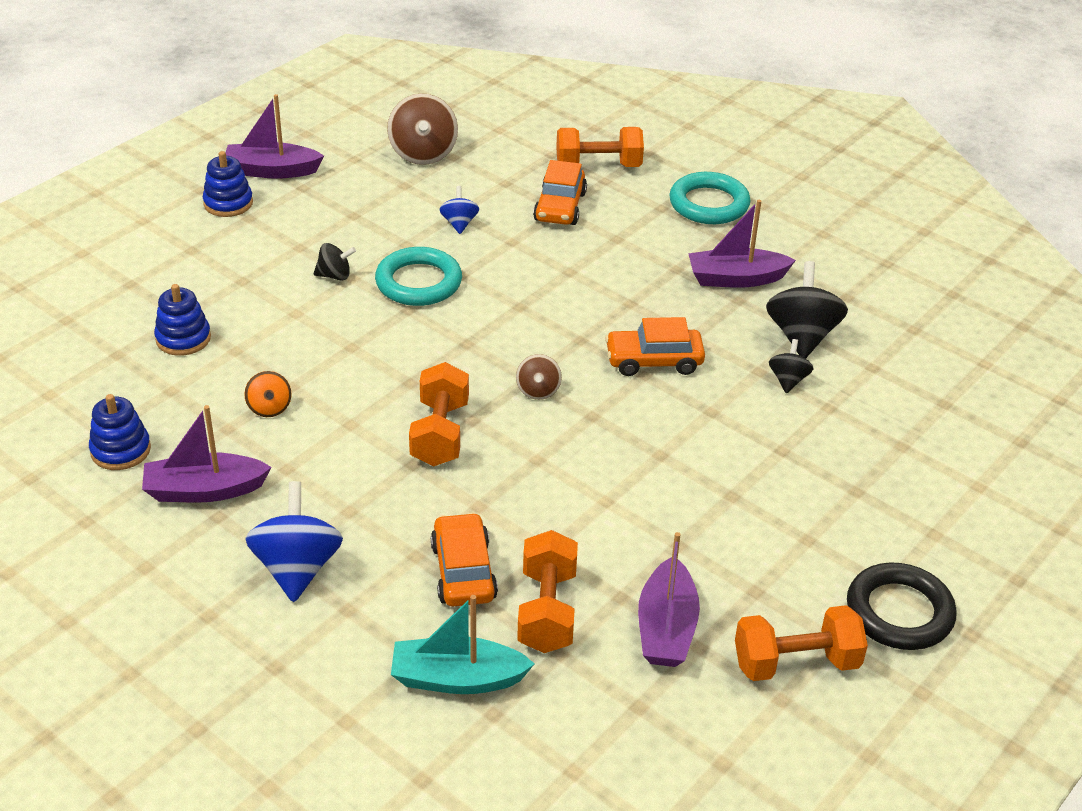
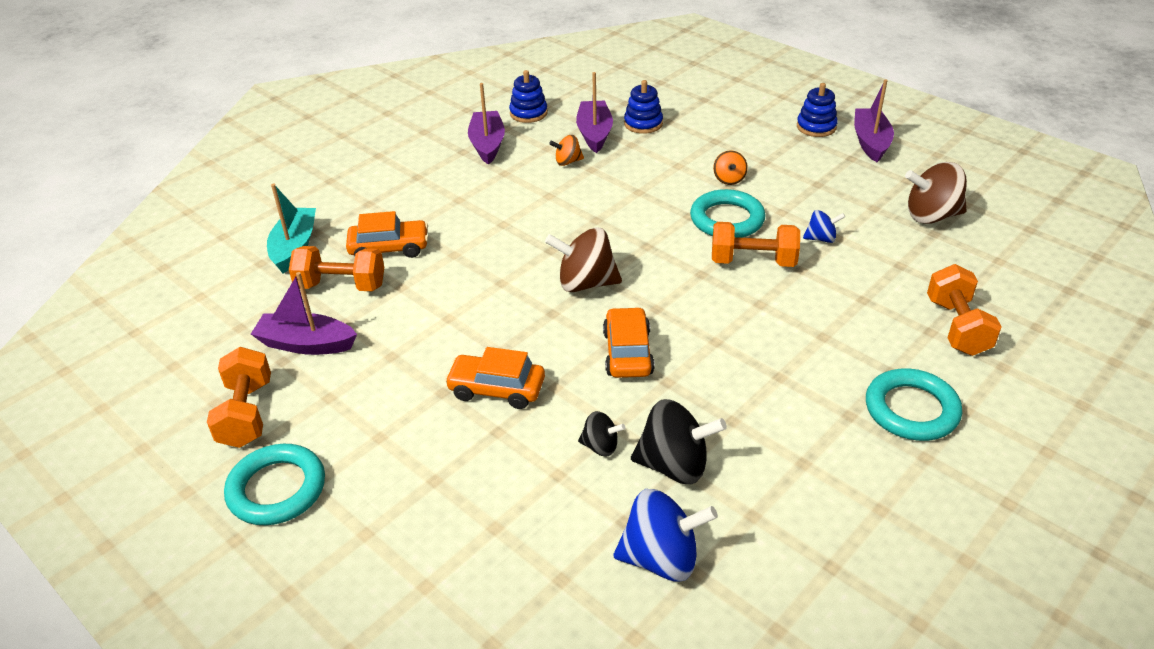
camera: 95 degrees right, 0 degrees up
(297, 568) = (409, 182): blue spinning top -> blue spinning top (661, 558)
(335, 275) = (729, 179): black spinning top -> orange spinning top
(440, 434) = (535, 235): orange dumbbell -> orange dumbbell (753, 261)
(538, 391) = (585, 283): brown spinning top -> brown spinning top, size x1.85
(560, 207) = (868, 299): orange car -> orange car (496, 389)
(736, 279) = (770, 421): purple boat -> purple boat (594, 133)
(899, 612) = (277, 489): black ring -> turquoise ring

